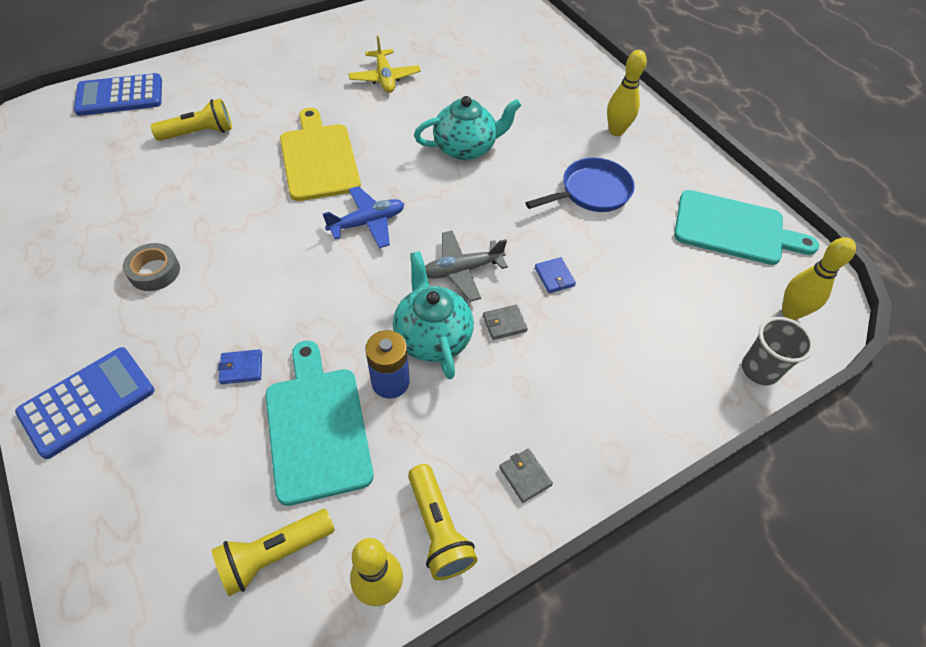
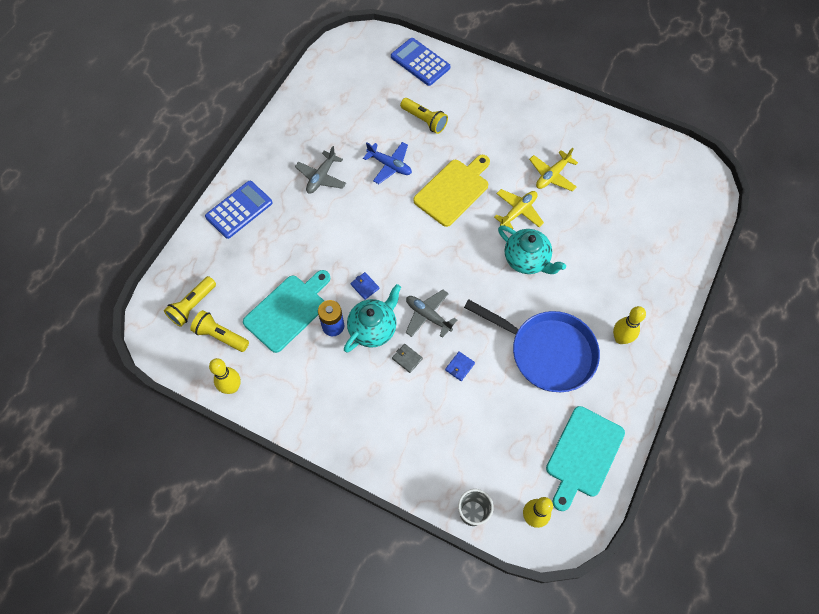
camera: 60 degrees right, 10 degrees up
(87, 401) = (239, 210): blue calculator -> blue calculator turned 60 degrees counterclockwise
(154, 271) = (321, 177): grey tape -> grey plane
(241, 368) = (296, 256): blue wallet -> blue wallet (364, 286)
(367, 223) = (425, 247): blue plane -> blue plane (389, 165)
(401, 124) = (518, 211): none -> yellow plane
(438, 529) = (272, 395): yellow flashlight -> yellow flashlight (192, 306)
(525, 476) = (322, 419): grey wallet -> none
(591, 192) = (547, 352): blue pan -> blue pan, size x1.60
(734, 229) = (583, 455): turquoise cutting board -> turquoise cutting board turned 45 degrees clockwise

